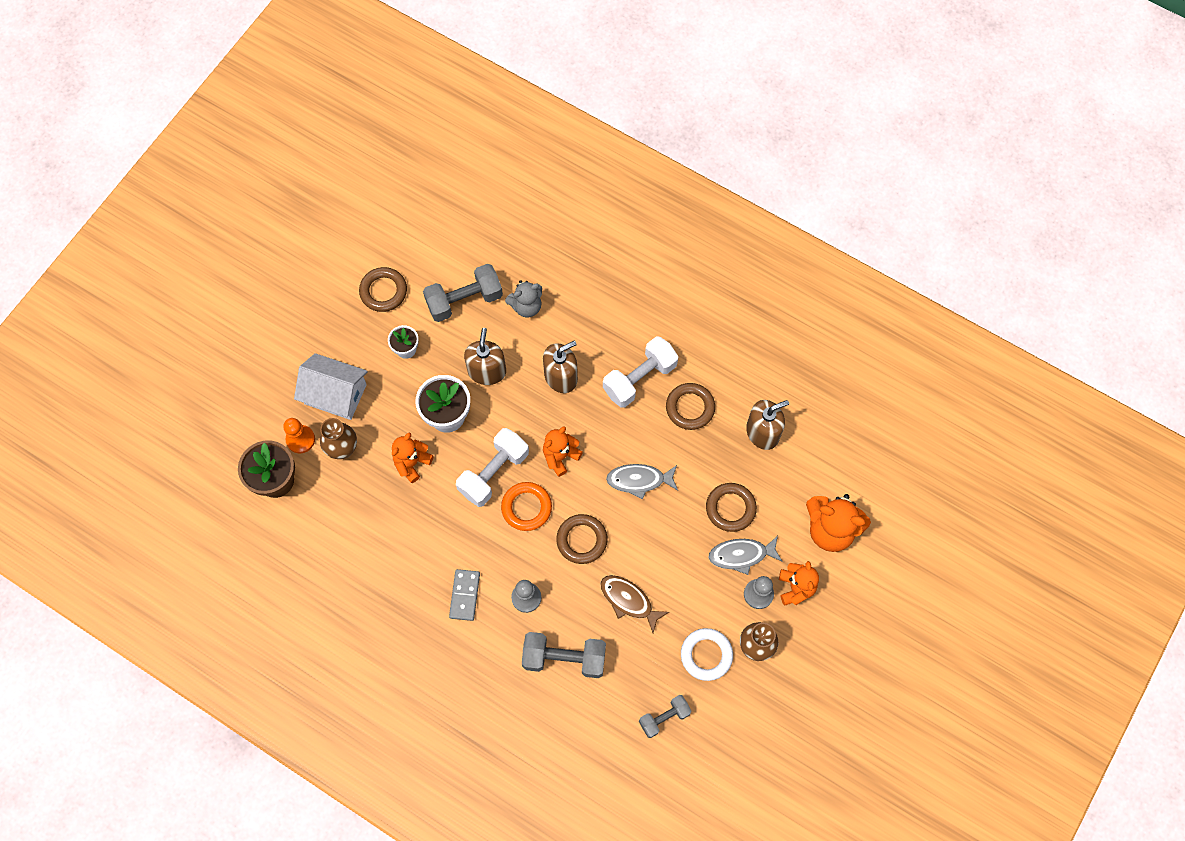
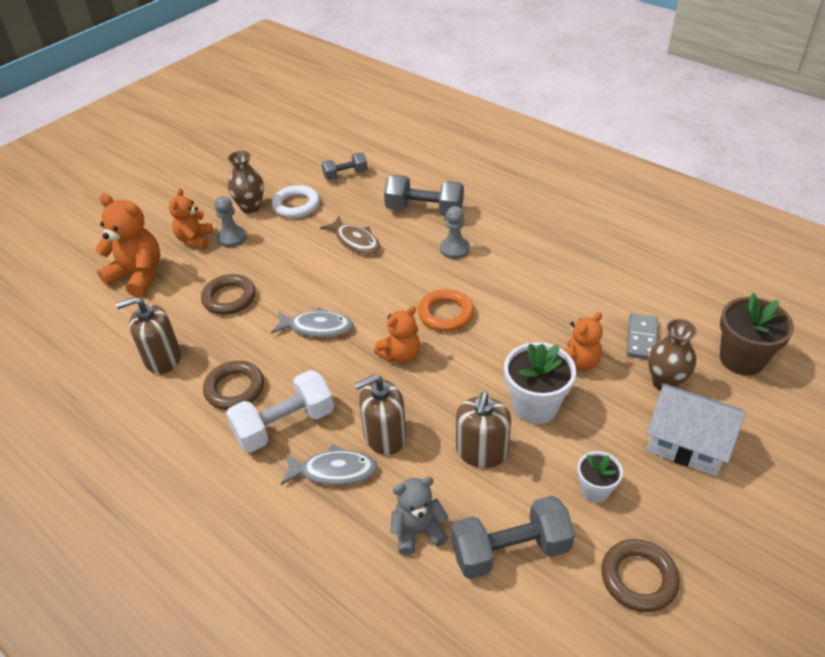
camera: 170 degrees left, 25 degrees down
(300, 439) = (722, 396): orange pawn -> none
(464, 595) = (516, 254): grey domino -> grey domino (642, 338)
(494, 473) = (480, 346): white dumbbell -> none
(581, 540) = (391, 285): brown ring -> none
(741, 555) = (235, 264): grey fish -> grey fish (334, 471)

